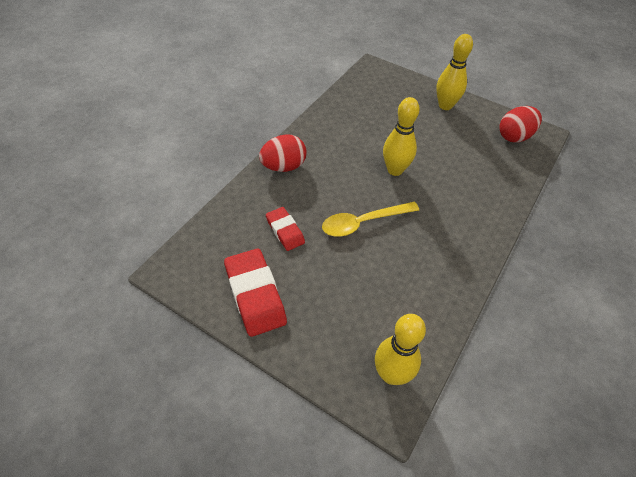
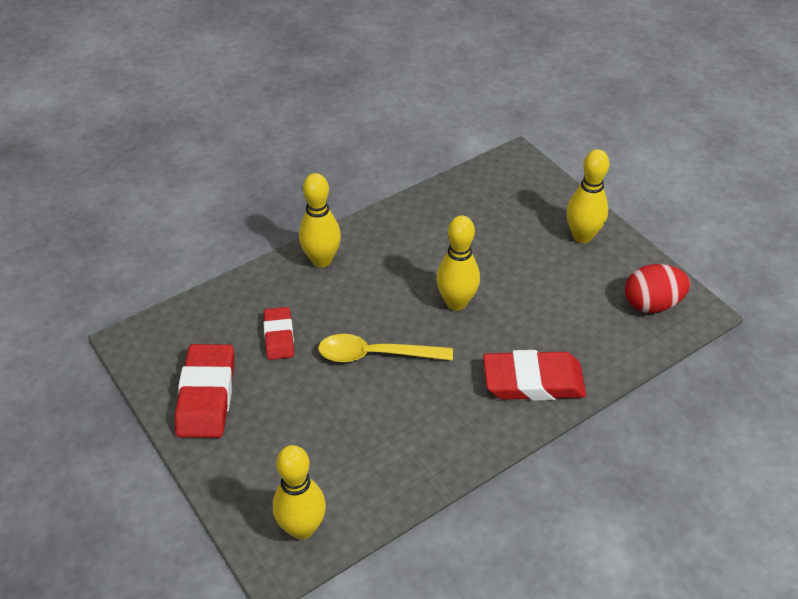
camera: 25 degrees right, 5 degrees down
(283, 167) = (321, 260): red egg -> yellow bowling pin
(478, 208) = (533, 381): none -> red eraser

